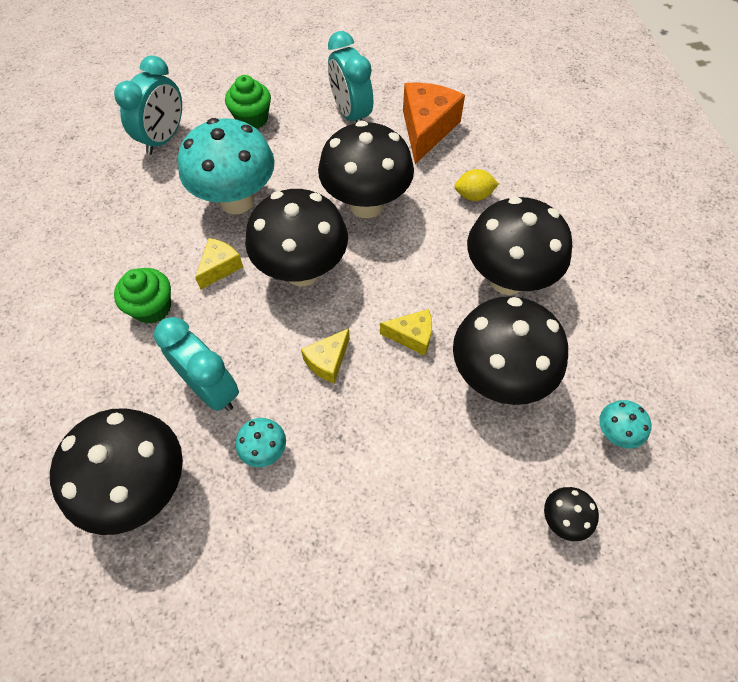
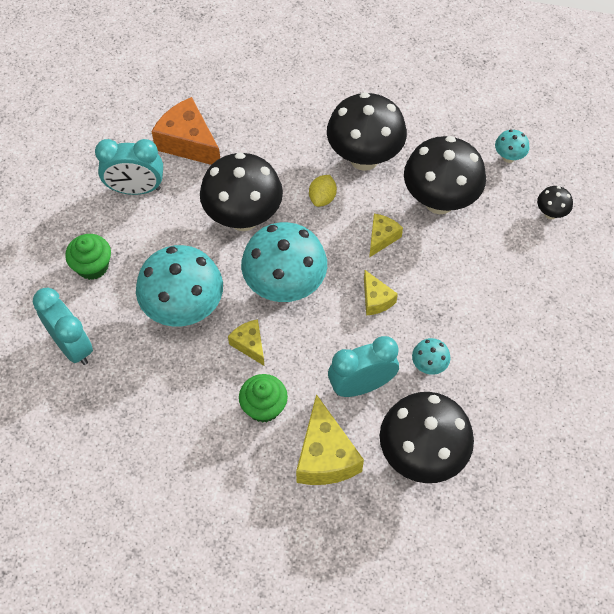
camera: 65 degrees left, 0 degrees up
(112, 386) = (325, 456): none -> yellow cheese
(302, 271) = (285, 287): black mushroom -> turquoise mushroom
(473, 195) = (276, 143): yellow lemon -> yellow lemon (322, 198)

